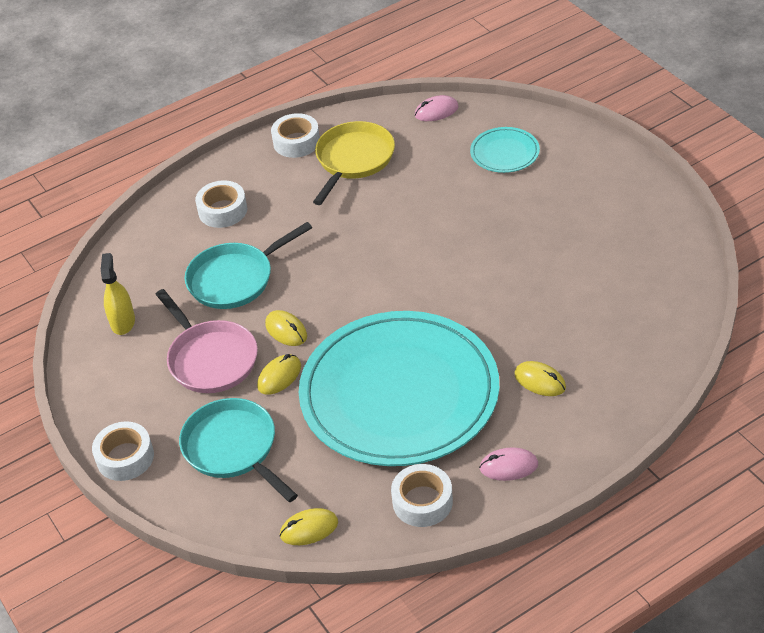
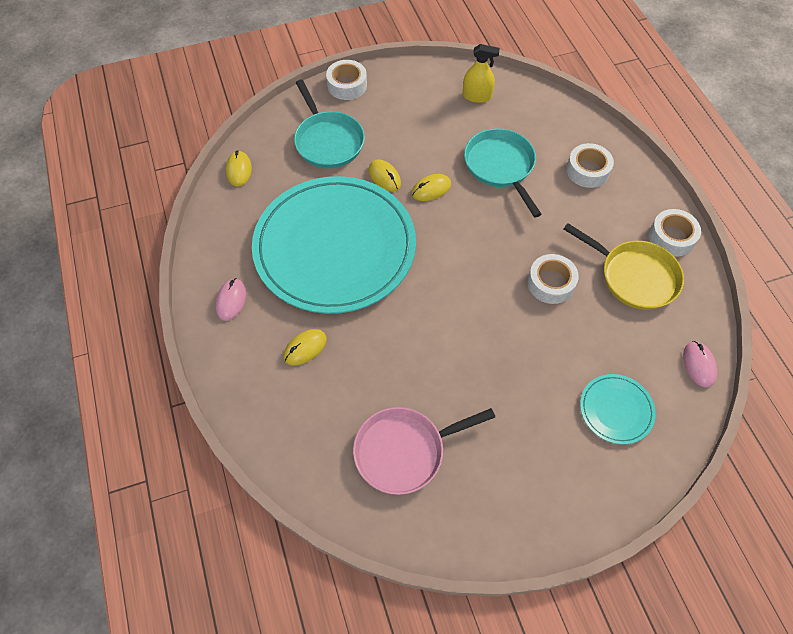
camera: 100 degrees right, 15 degrees up
(210, 359) = (419, 140): pink pan -> pink pan (404, 451)
(233, 448) = (328, 141): turquoise pan -> turquoise pan turned 90 degrees clockwise
(422, 501) = (227, 238): white tape -> white tape (550, 283)

